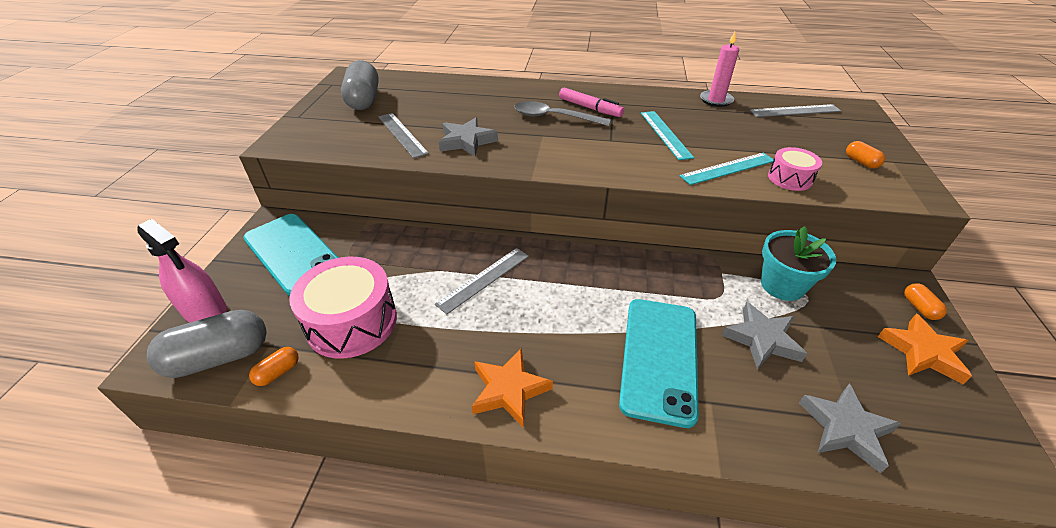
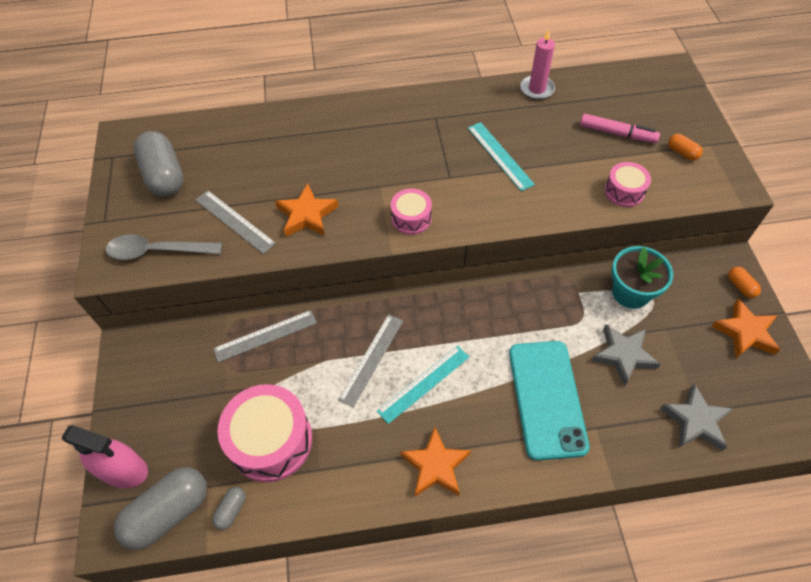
camera: 15 degrees left, 15 degrees up
(278, 372) = (231, 510): orange capsule -> grey capsule
(293, 253) = (172, 380): turquoise phone -> none
(466, 141) = (307, 215): grey star -> orange star
(553, 117) = (382, 156): grey spoon -> grey spoon (157, 251)
(561, 159) = (411, 218): none -> pink drum
(590, 108) = (414, 132): pink marker -> pink marker (617, 133)
(727, 168) = (568, 191): turquoise ruler -> turquoise ruler (423, 383)
(795, 111) = (615, 89): grey ruler -> grey ruler (265, 335)

